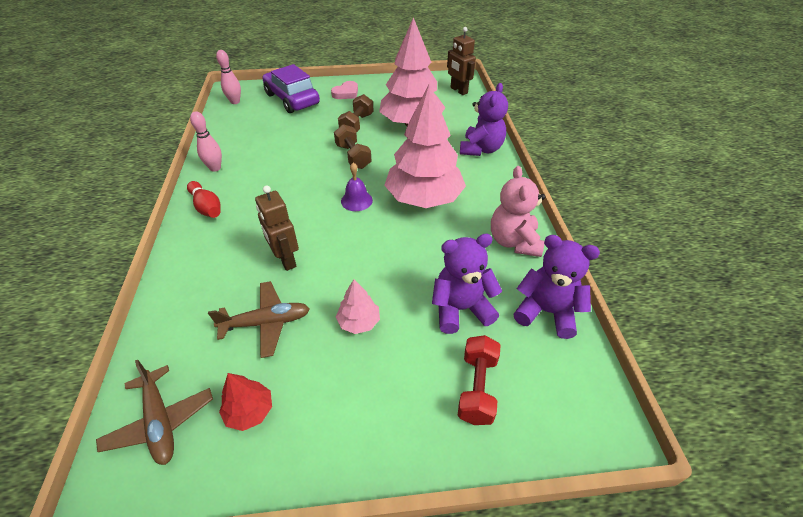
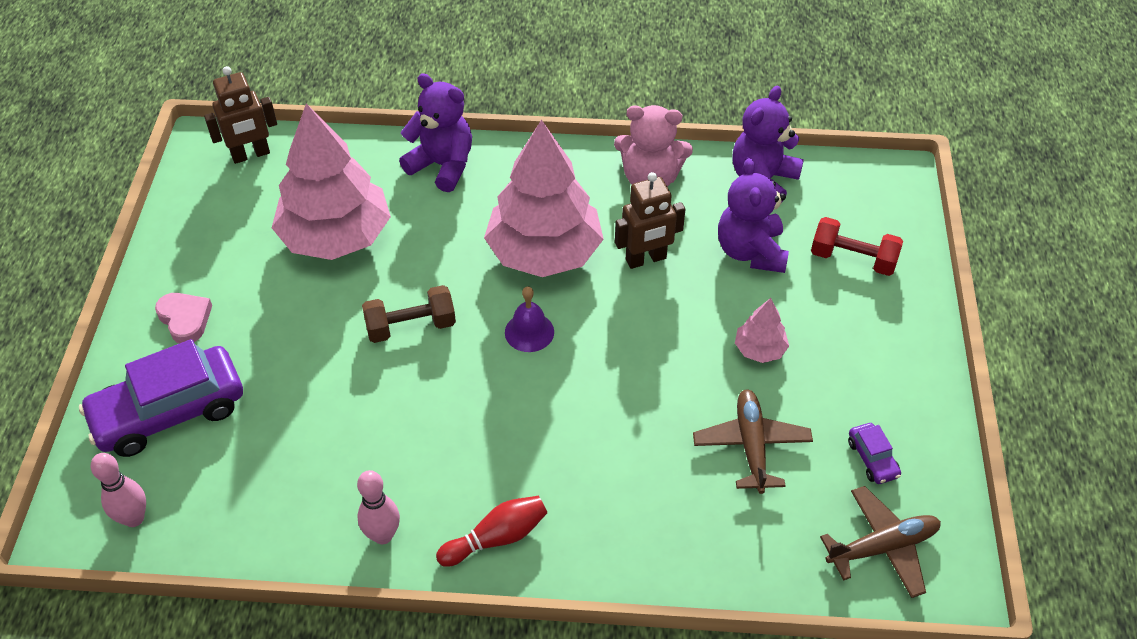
camera: 80 degrees left, 5 degrees up
(250, 411) = (872, 459): red tree -> purple car
(285, 259) = (641, 424): brown robot -> brown robot (646, 259)
(357, 124) = (310, 312): brown dumbbell -> none

